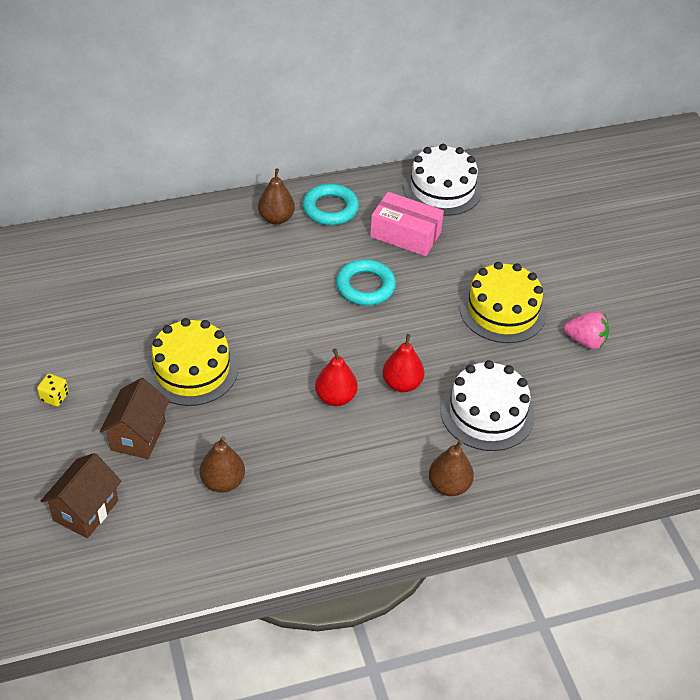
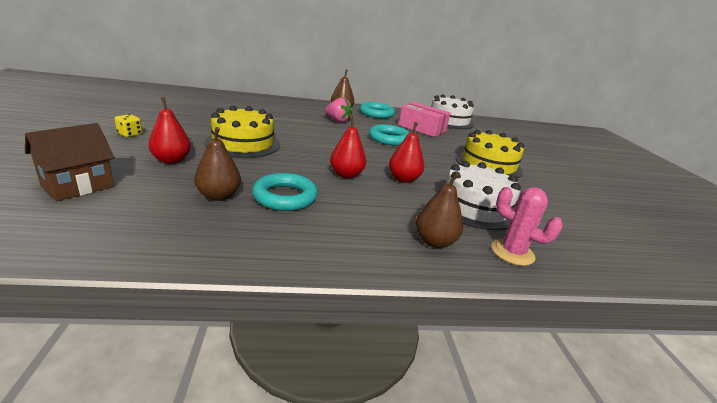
camera: 10 degrees right, 20 degrees down
(138, 436) = (171, 160): brown house -> red pear
(287, 462) = (285, 197): none -> turquoise ring
(523, 479) = (512, 252): none -> pink cactus
(585, 341) = (557, 189): pink strawberry -> pink strawberry (337, 121)

